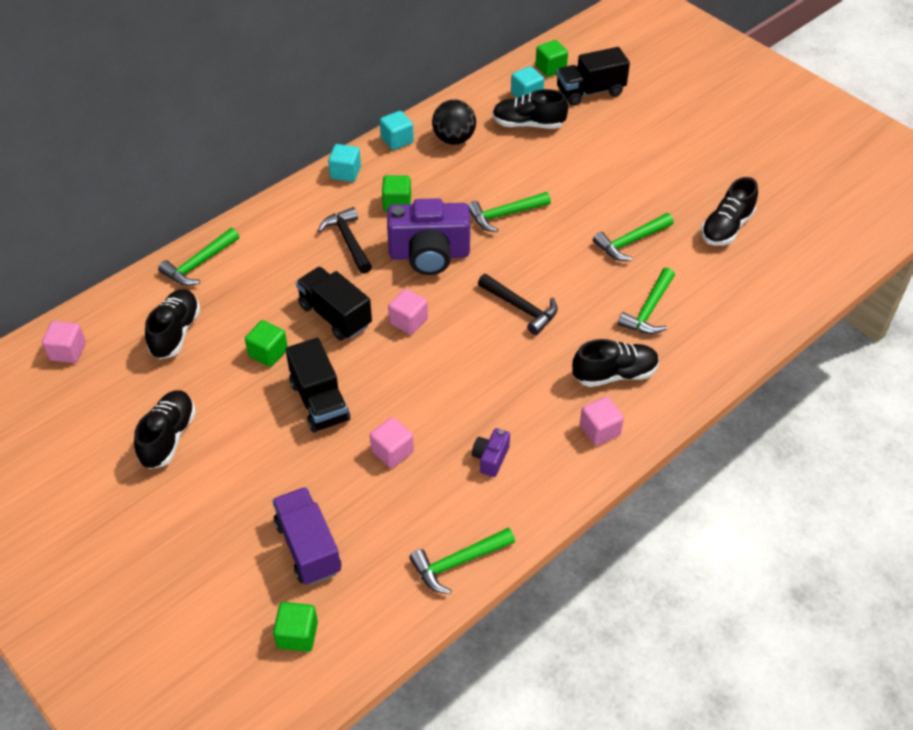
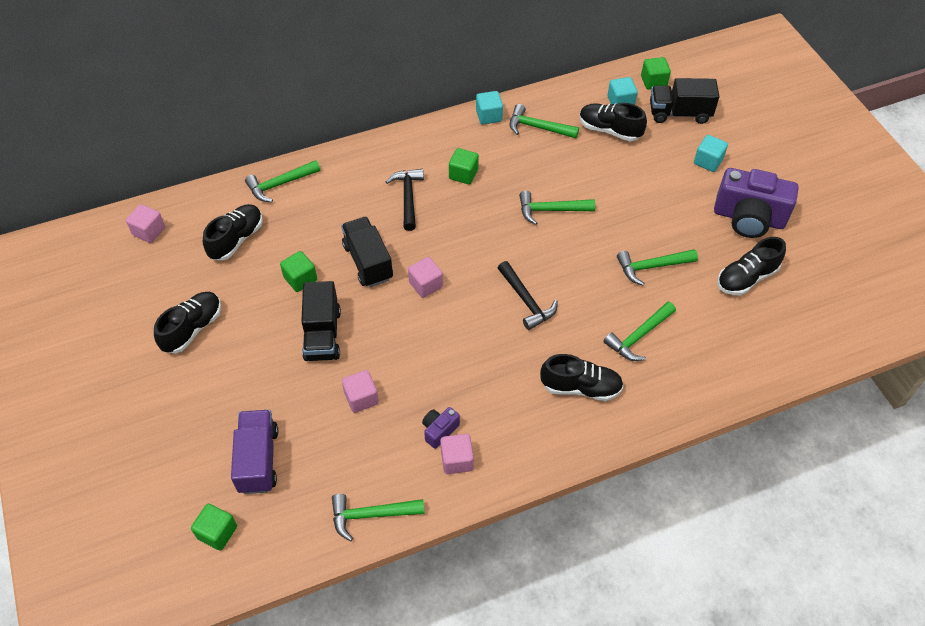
camera: 20 degrees right, 5 degrees up
(345, 173) = (432, 134): turquoise cube -> turquoise cube (708, 161)
(429, 254) = (470, 229): purple camera -> purple camera (748, 218)
(454, 139) = (538, 127): black ball -> green hammer
(600, 430) = (544, 435): pink cube -> pink cube (457, 460)

